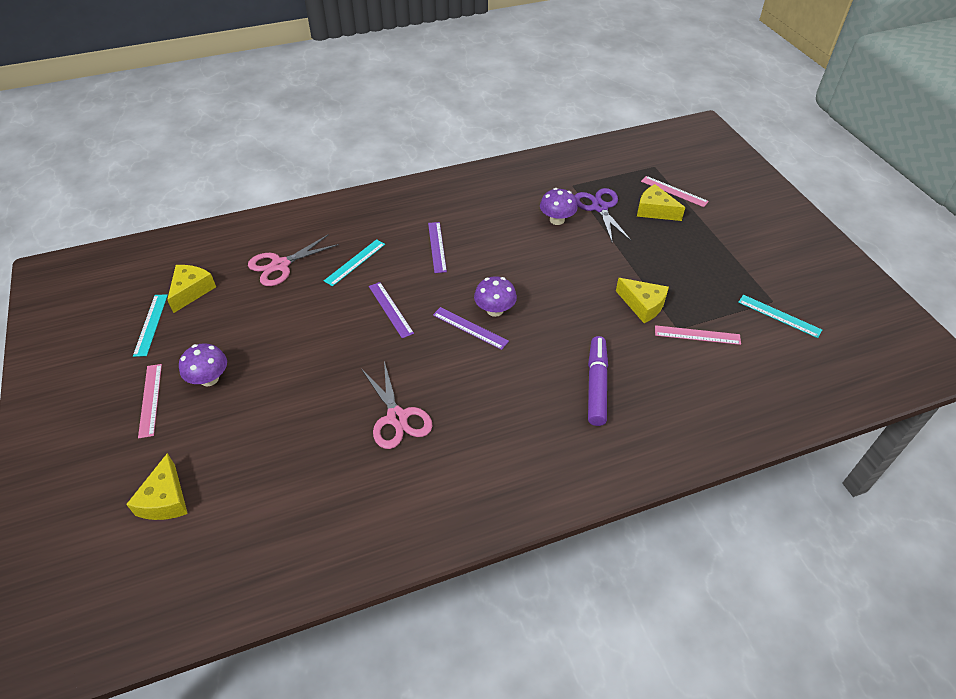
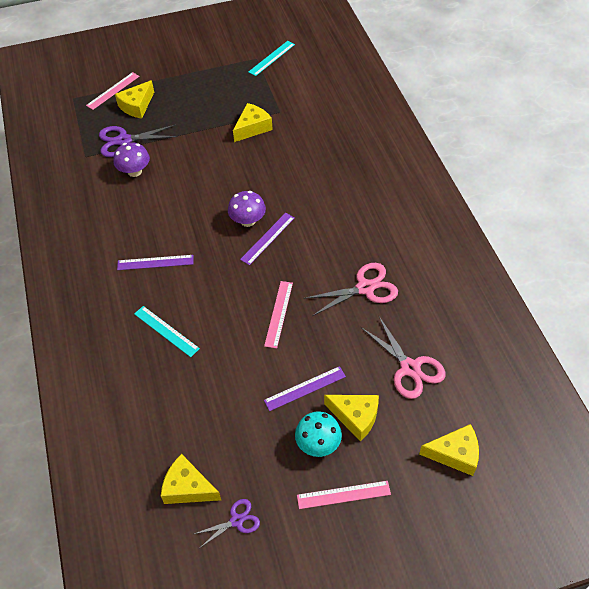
camera: 85 degrees left, 5 degrees up
(151, 324) = (237, 520): turquoise ruler -> purple scissors
(209, 379) = (318, 443): purple mushroom -> turquoise mushroom
(231, 409) = (355, 417): none -> yellow cheese
(280, 265) = (159, 401): pink scissors -> pink scissors (410, 368)
(390, 309) = (238, 297): purple ruler -> purple ruler (305, 388)
(596, 385) = (334, 163): purple marker -> none
(697, 335) = (287, 102): pink ruler -> pink ruler (278, 314)

